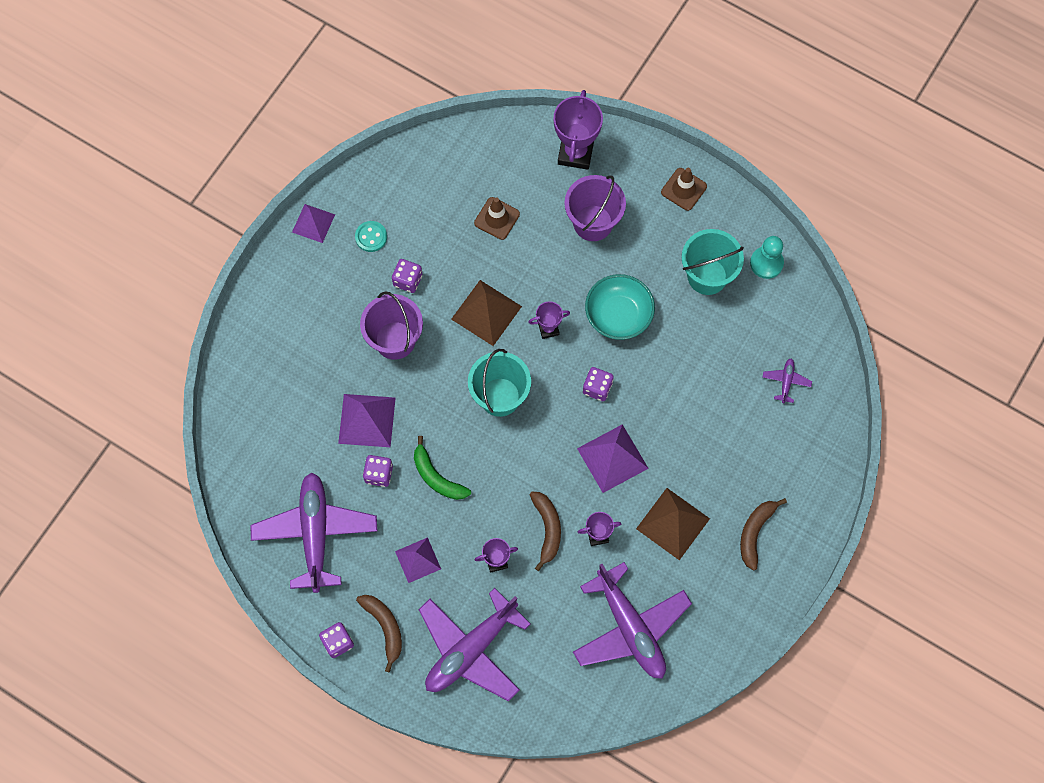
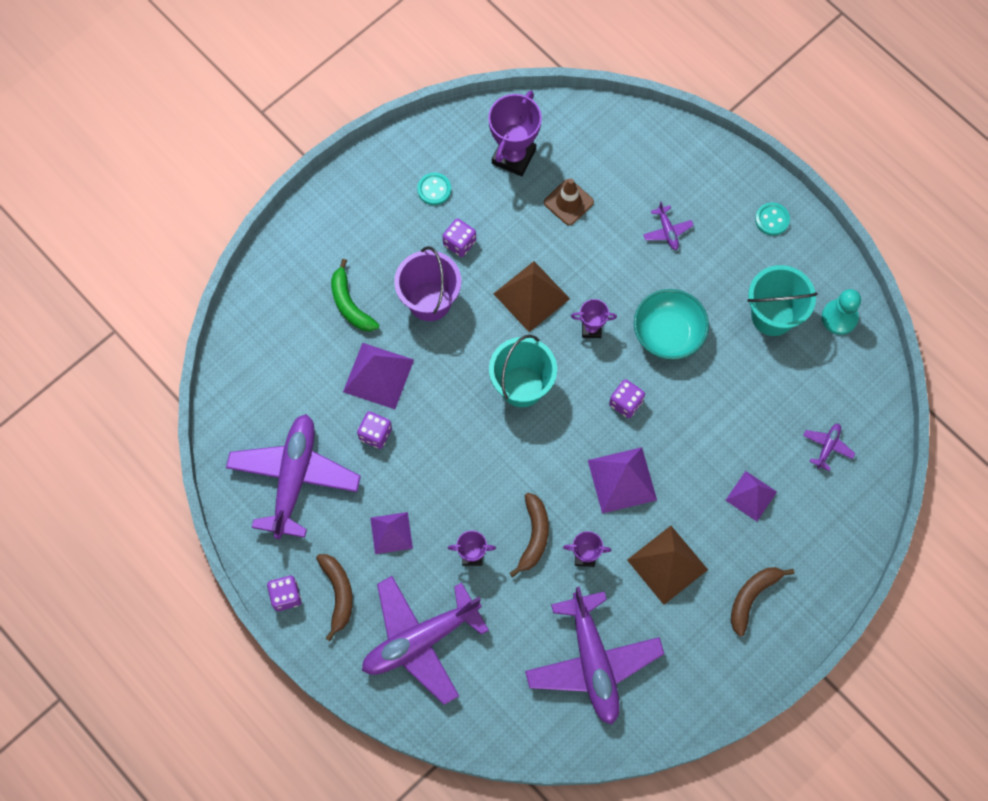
camera: 15 degrees right, 0 degrees up
(313, 223) = (379, 161): purple pyramid -> purple pyramid (751, 496)
(437, 477) = (434, 452): green banana -> green banana (350, 304)
(575, 153) = (668, 155): purple trophy -> purple trophy (514, 156)
(593, 223) = (667, 231): purple bucket -> purple plane
(683, 189) = (772, 219): brown traffic cone -> turquoise button

